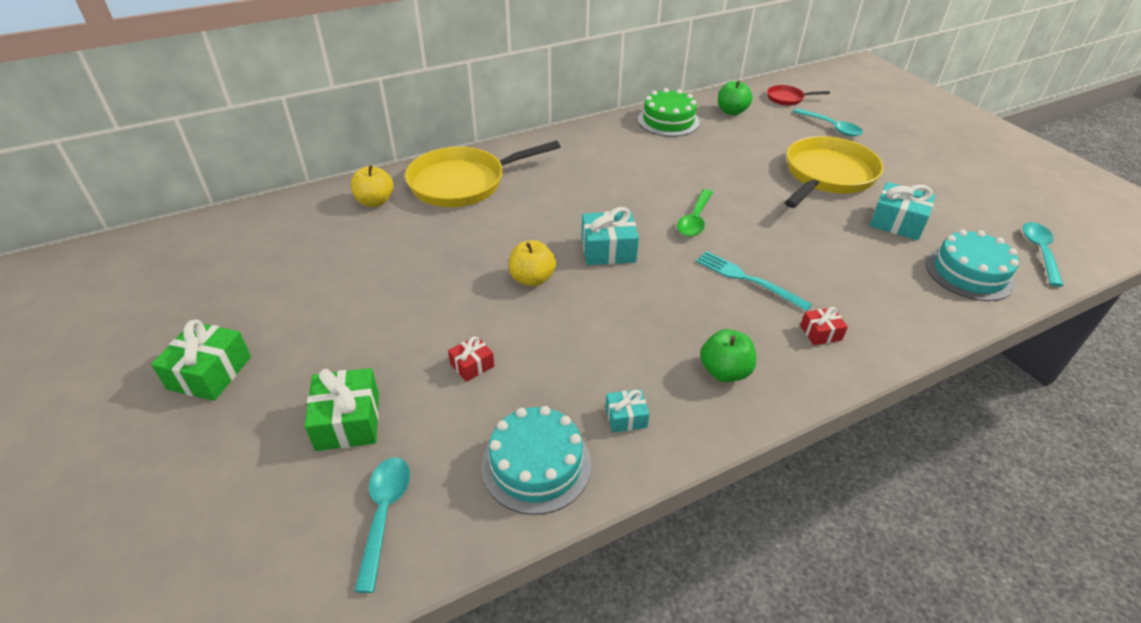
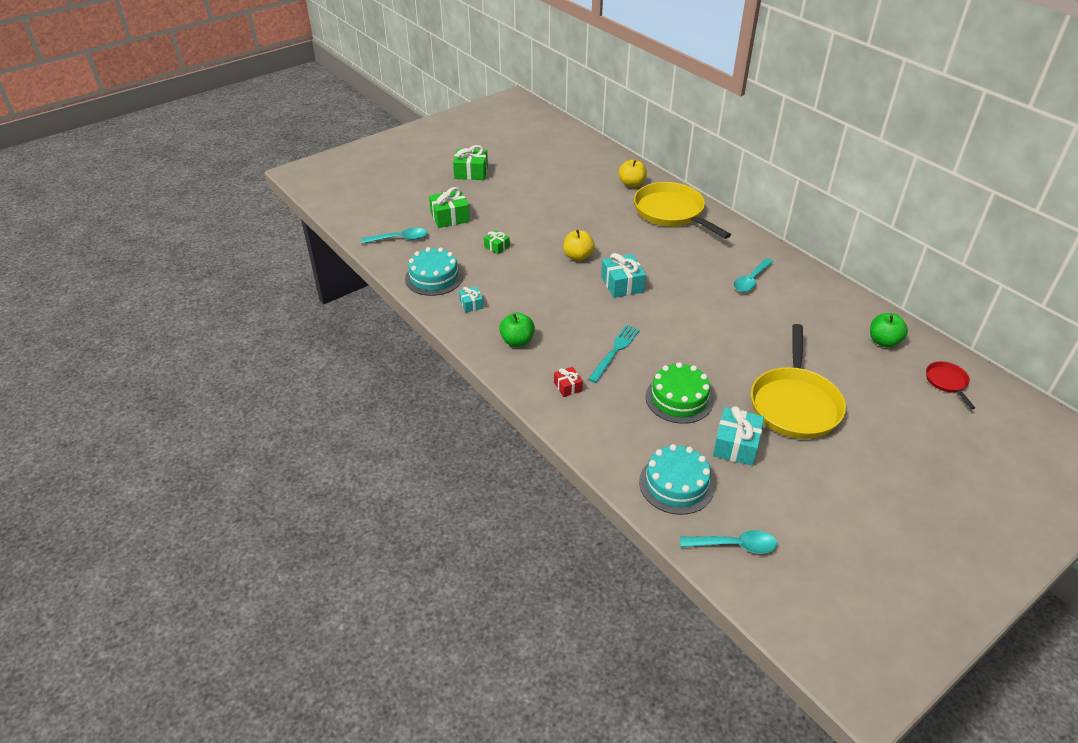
camera: 80 degrees right, 0 degrees up
(472, 365) = (497, 246): red gift -> green gift
(668, 121) = (834, 301): green cake -> green cake (679, 398)
(695, 220) = (679, 323): green spoon -> none
(827, 176) = (794, 404): yellow pan -> yellow pan turned 75 degrees clockwise
(831, 127) = (901, 413): turquoise spoon -> turquoise spoon (751, 280)

